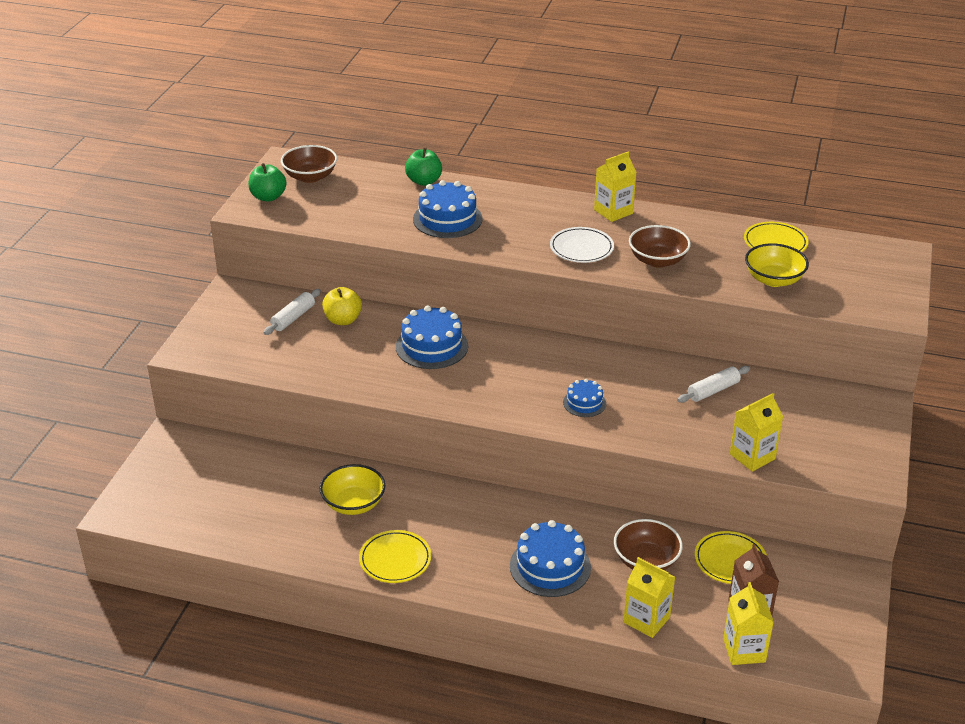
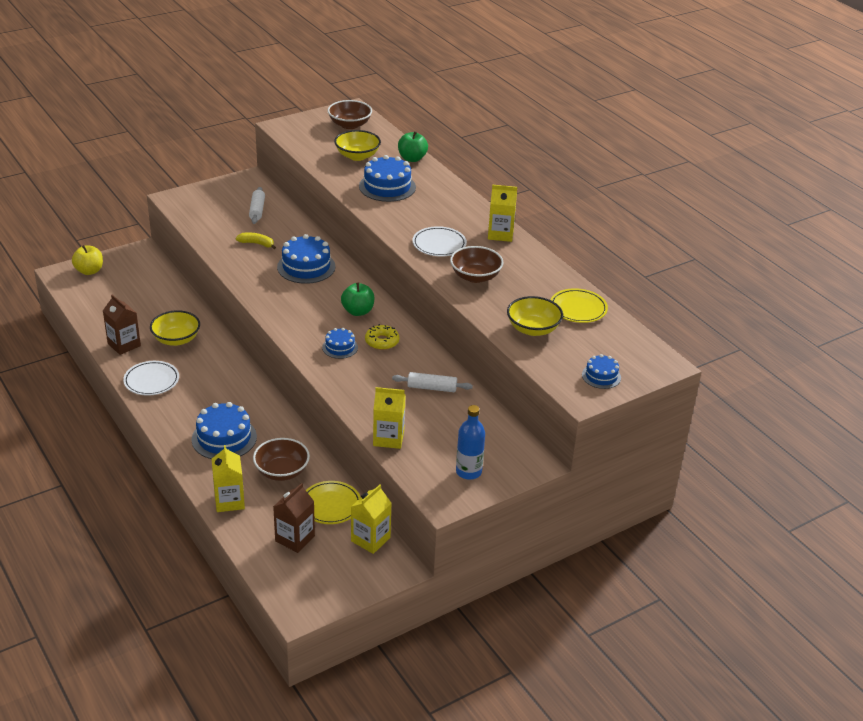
camera: 40 degrees right, 0 degrees up
(268, 197) = (307, 125): green apple -> green apple (358, 311)
(293, 318) = (257, 210): white rolling pin -> white rolling pin turned 75 degrees counterclockwise
(309, 543) = (124, 345): none -> brown carton
(343, 320) = (281, 226): yellow apple -> yellow apple (89, 271)
(348, 351) = (257, 244): none -> yellow banana
(370, 203) = (357, 156): none -> yellow bowl
(395, 559) = (151, 381): yellow plate -> white plate
(609, 375) = (382, 341): none -> yellow donut
(744, 650) = (256, 555): yellow carton -> yellow carton (370, 539)
(852, 443) = (468, 472): none -> blue bottle
(881, 289) = (601, 376): none -> blue cake

